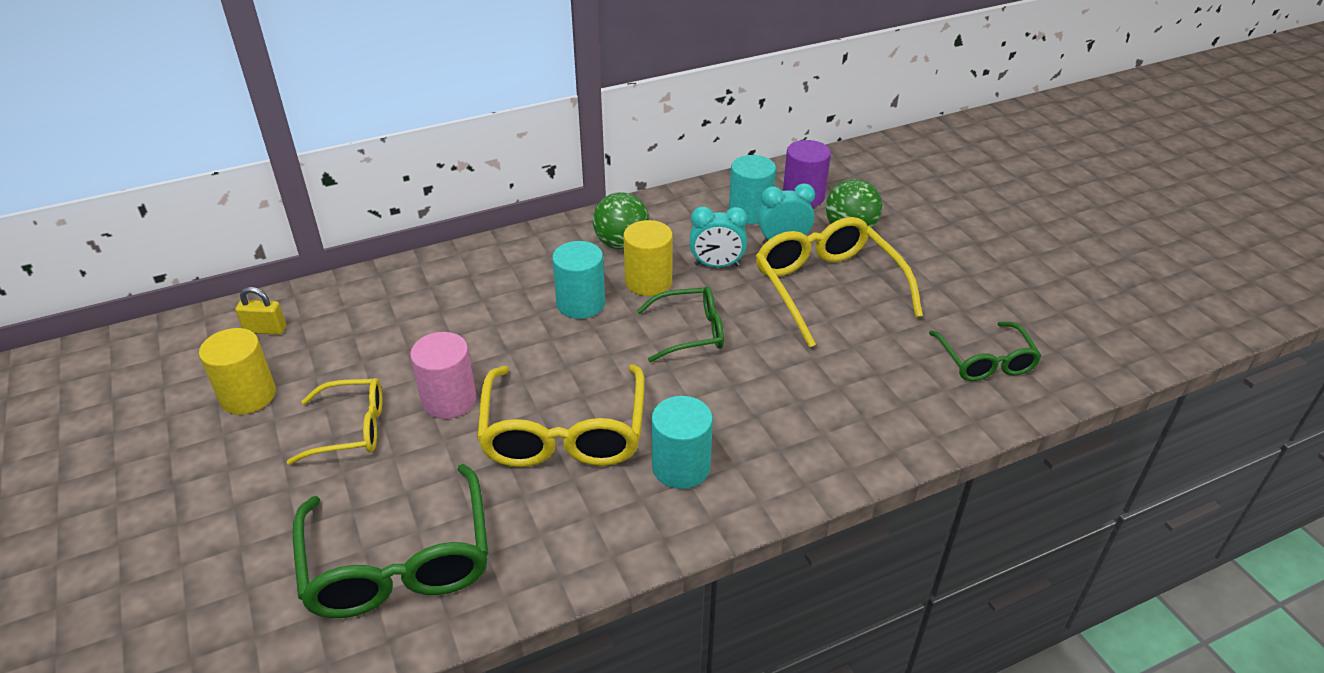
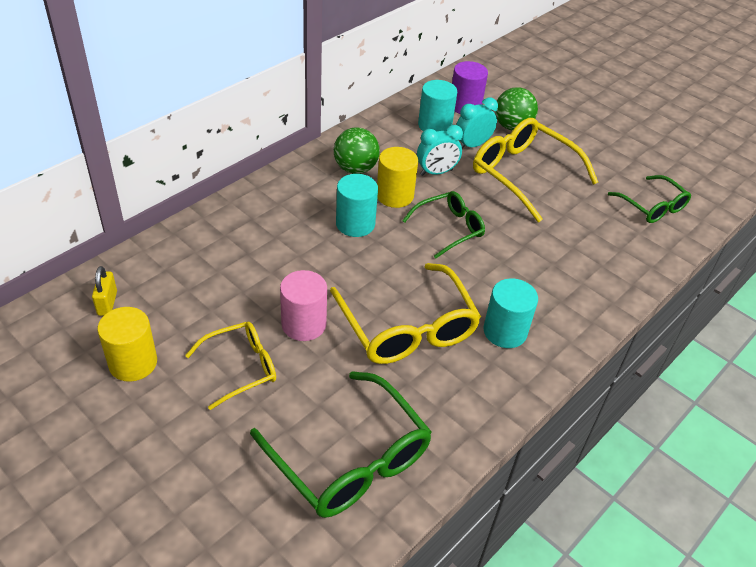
camera: 25 degrees left, 5 degrees up
(265, 329) = (107, 303): yellow padlock -> yellow padlock turned 75 degrees counterclockwise

